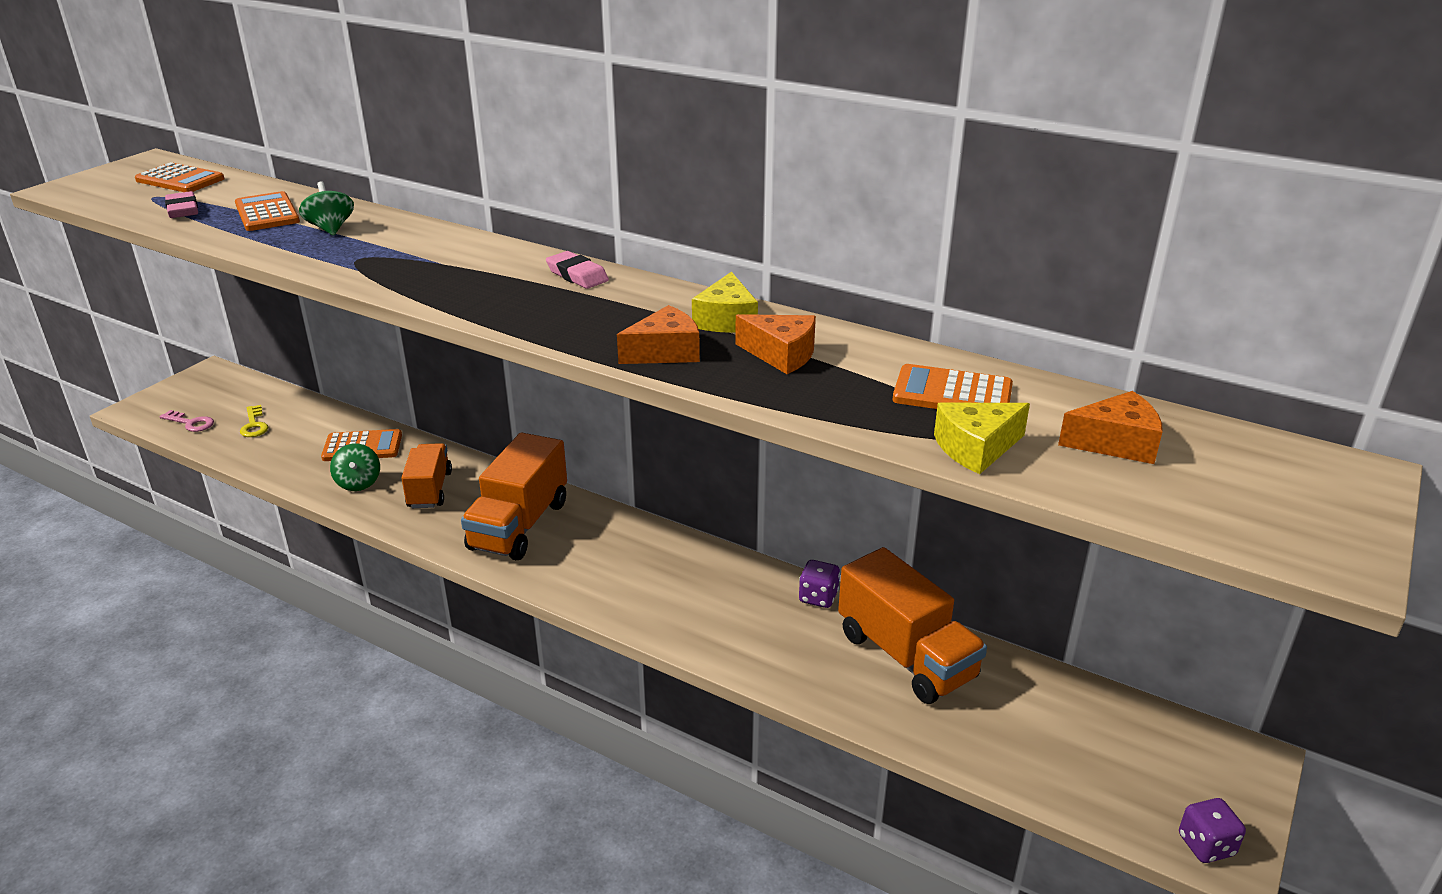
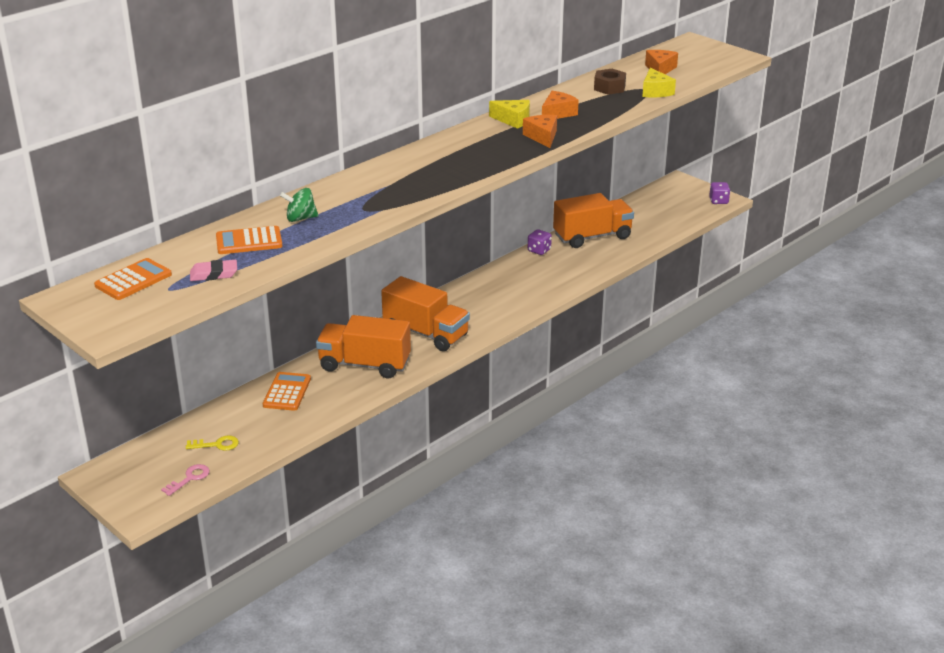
camera: 75 degrees left, 0 degrees up
(358, 483) = (338, 394): green spinning top -> none
(429, 490) = (364, 365): orange truck -> orange truck, size x1.56
(577, 275) = (433, 149): pink eraser -> none
(952, 393) = (609, 87): orange calculator -> brown nut

